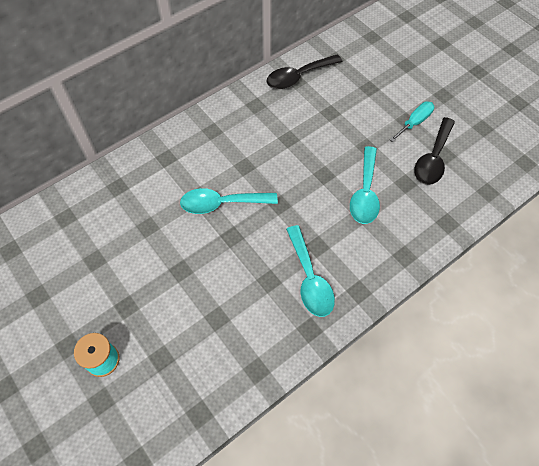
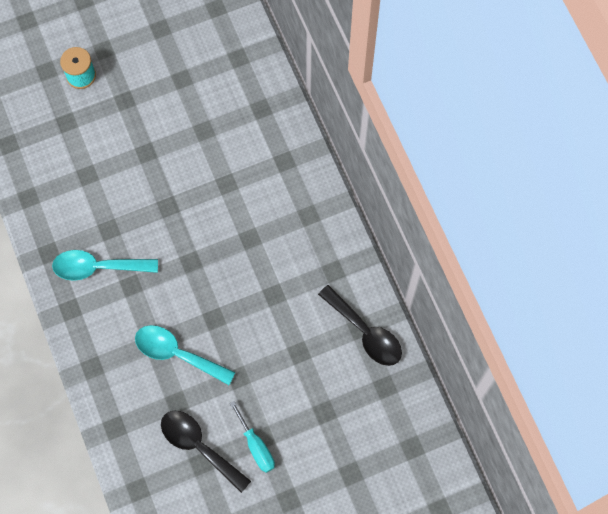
camera: 105 degrees right, 10 degrees up
(222, 203) = (209, 205): turquoise spoon -> none
(298, 76) = (365, 332): black spoon -> black spoon turned 150 degrees clockwise

